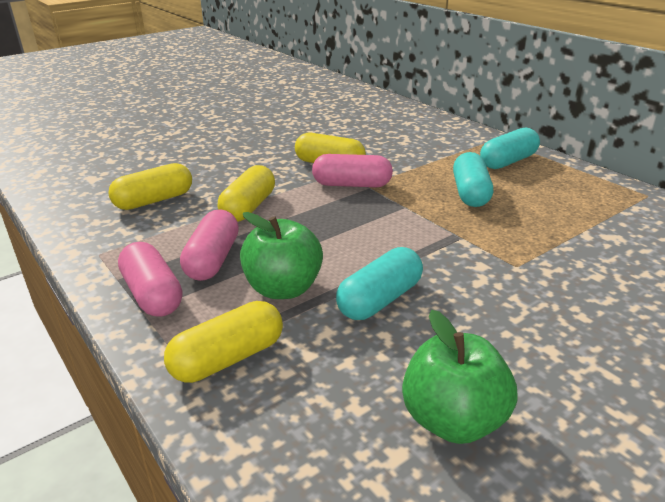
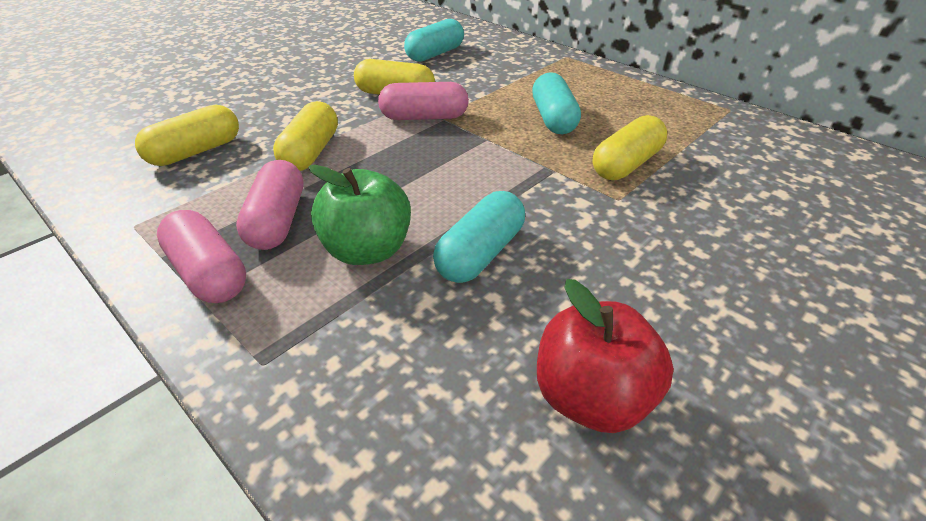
camera: 10 degrees left, 10 degrees up
(228, 358) = (314, 348): yellow capsule -> yellow capsule (626, 164)
(453, 420) = (591, 397): green apple -> red apple
(508, 161) = (584, 81): turquoise capsule -> turquoise capsule (435, 54)

